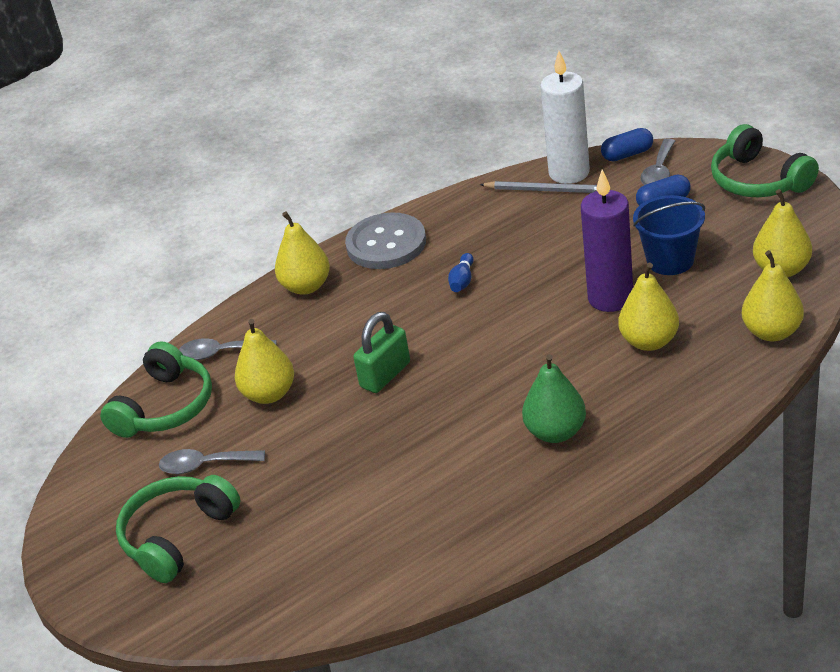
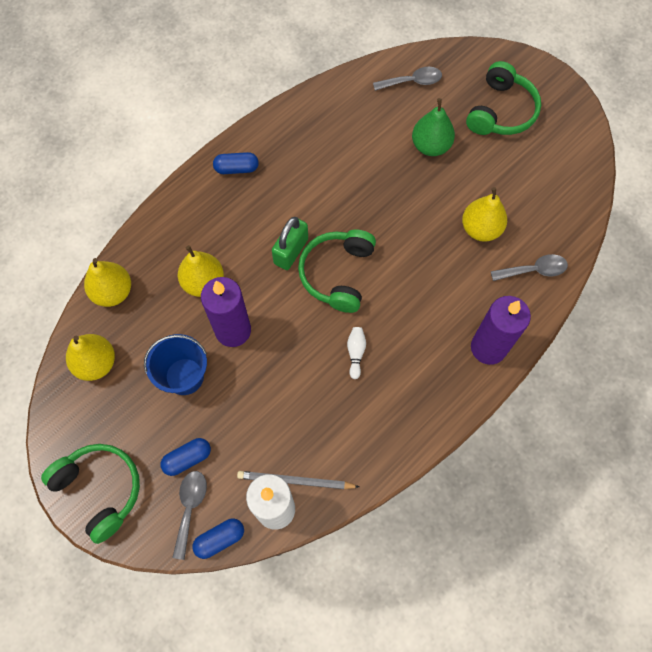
camera: 165 degrees right, 30 degrees up
(165, 407) = (555, 216): green headphones -> green headphones (337, 274)
(205, 465) = (504, 165): grey spoon -> grey spoon (412, 81)
(306, 286) = (488, 347): yellow pear -> purple candle
(385, 375) = (398, 248): green padlock -> green padlock (291, 251)
(386, 244) = (432, 403): grey button -> none
(462, 281) = (355, 353): blue bowling pin -> white bowling pin
(555, 432) = (268, 196): green pear -> green pear (431, 146)
(601, 467) = (236, 168): none -> blue capsule

